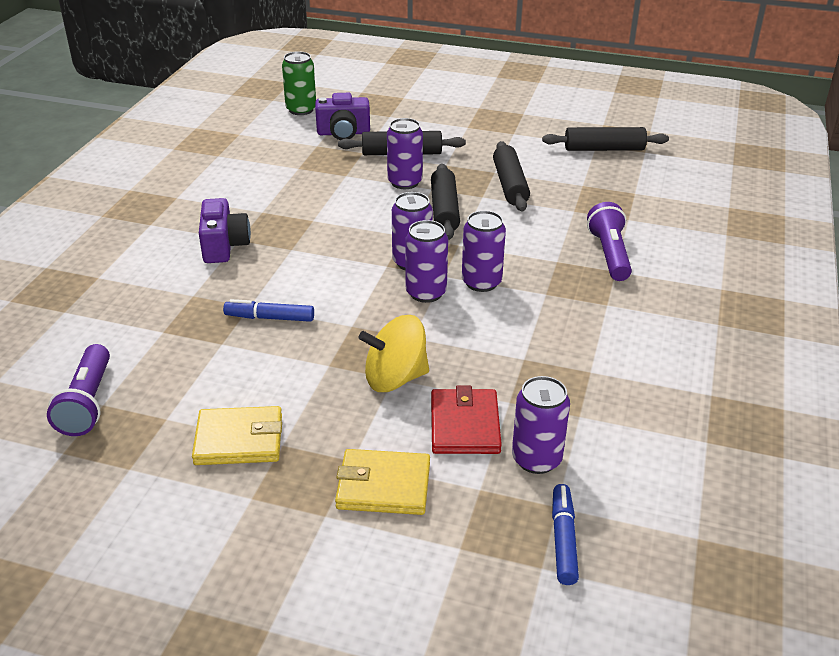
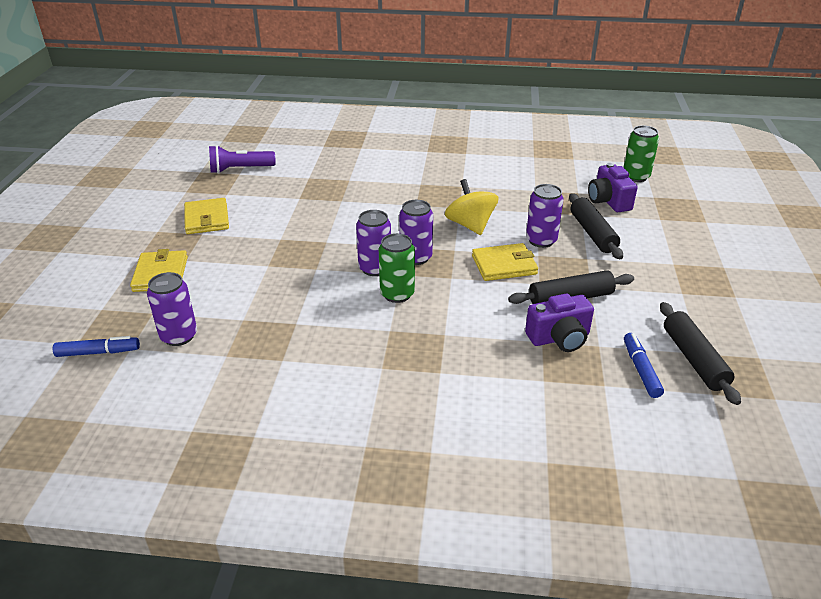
camera: 80 degrees right, 0 degrees up
(224, 246) = (410, 180): purple camera -> purple camera (559, 338)
(269, 318) = (329, 210): blue marker -> blue marker (640, 369)
(395, 378) = (267, 266): yellow spinning top -> yellow spinning top (470, 225)
(444, 210) = (504, 265): black rolling pin -> yellow wallet
(464, 425) = (217, 301): red wallet -> none
(481, 282) = (397, 294): purple can -> green can
(609, 254) = (468, 367): purple flashlight -> none

